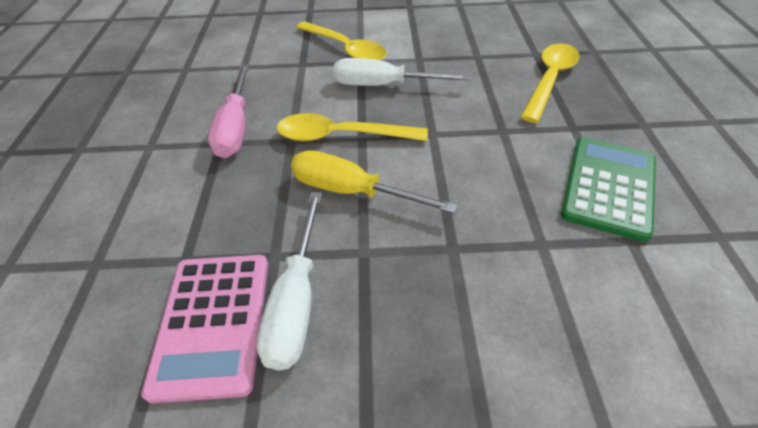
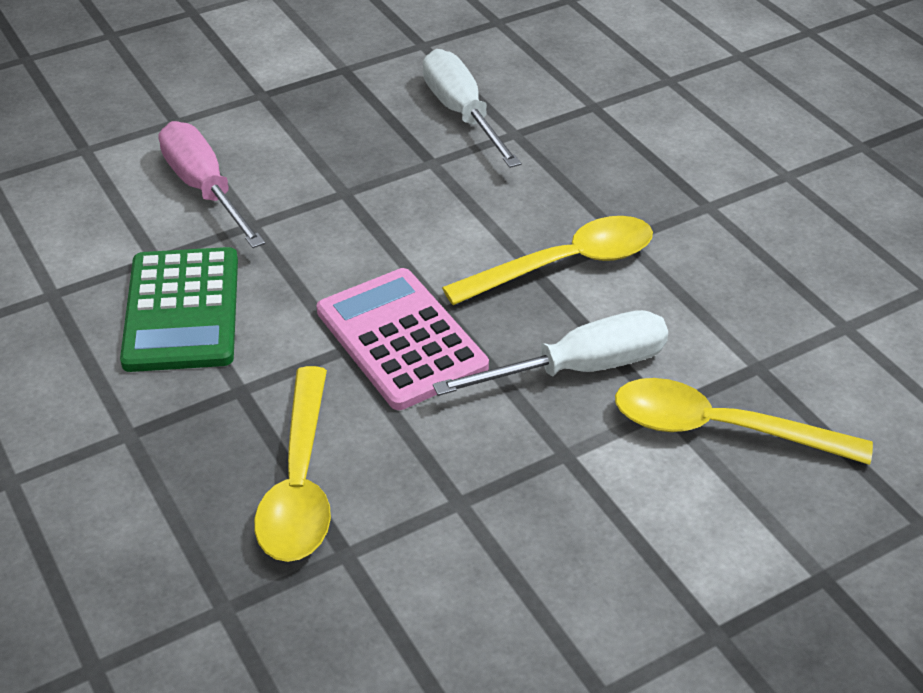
camera: 150 degrees right, 5 degrees down
(213, 323) = (516, 82): pink calculator -> pink calculator (400, 339)
(236, 127) = (716, 230): pink screwdriver -> pink screwdriver (205, 189)
(352, 191) = (490, 207): yellow screwdriver -> none

